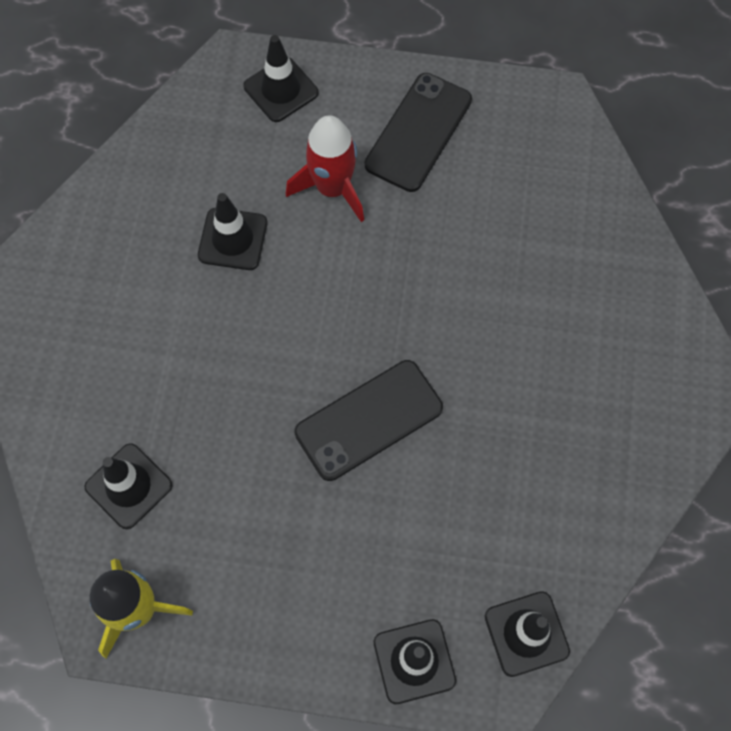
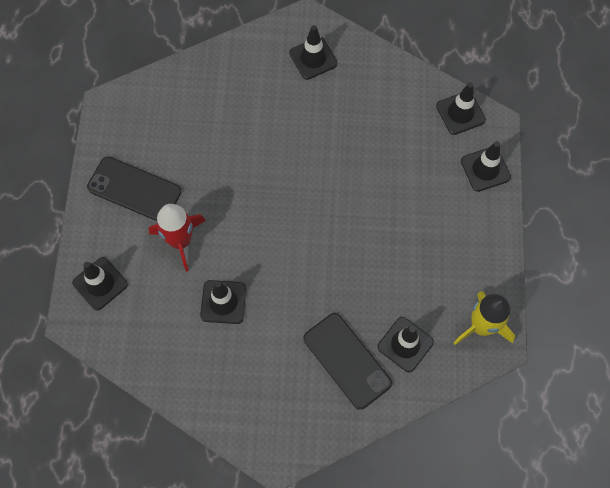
camera: 95 degrees left, 0 degrees up
(369, 420) = (344, 204): black phone -> black phone (347, 360)
(639, 396) = (313, 58): none -> black traffic cone

